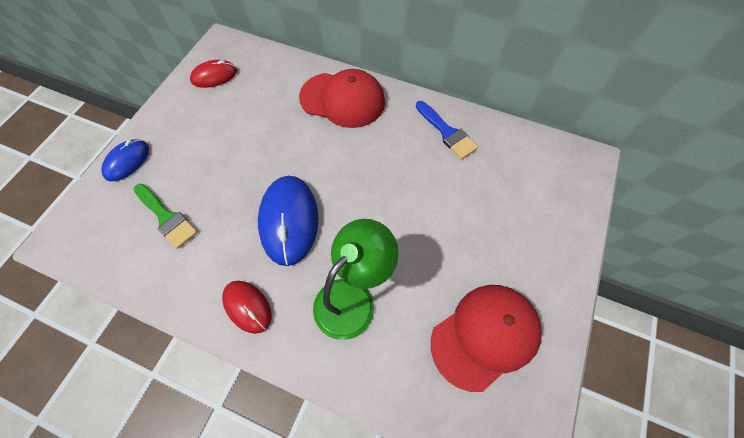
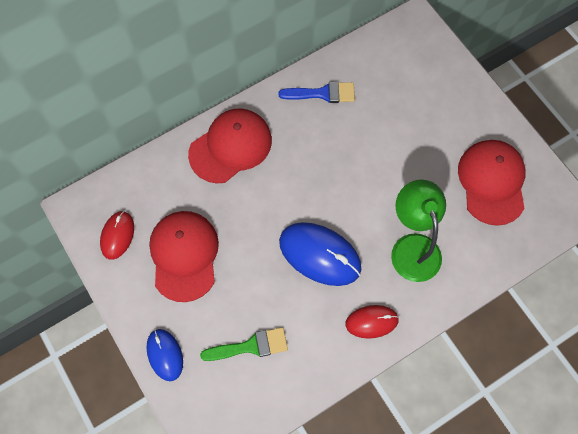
camera: 55 degrees left, 5 degrees up
(223, 125) = (184, 255): none -> red cap

